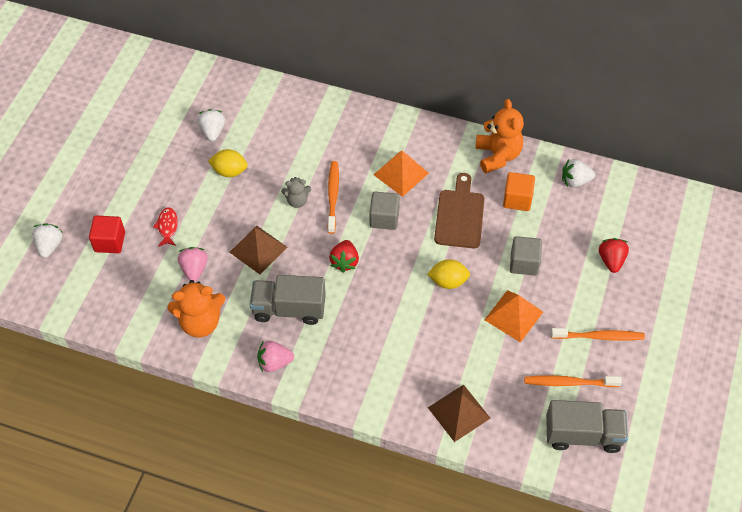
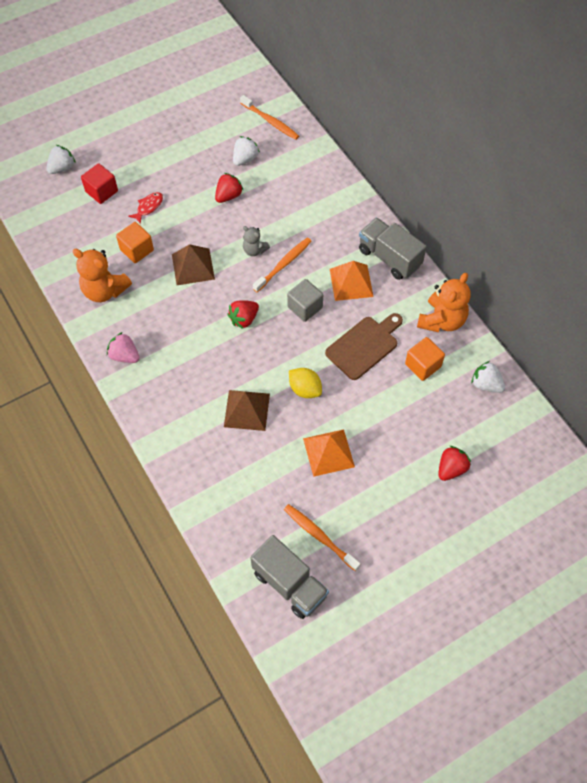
camera: 40 degrees right, 5 degrees up
(194, 269) = (137, 250): pink strawberry -> orange cube
(229, 171) = (228, 196): yellow lemon -> red strawberry
(289, 309) = (172, 325): grey truck -> grey truck (389, 258)
(459, 412) = (215, 492): brown pyramid -> brown pyramid (247, 410)
(524, 263) = (377, 418): grey cube -> none
(599, 336) = (379, 520): orange toothbrush -> orange toothbrush (270, 121)

